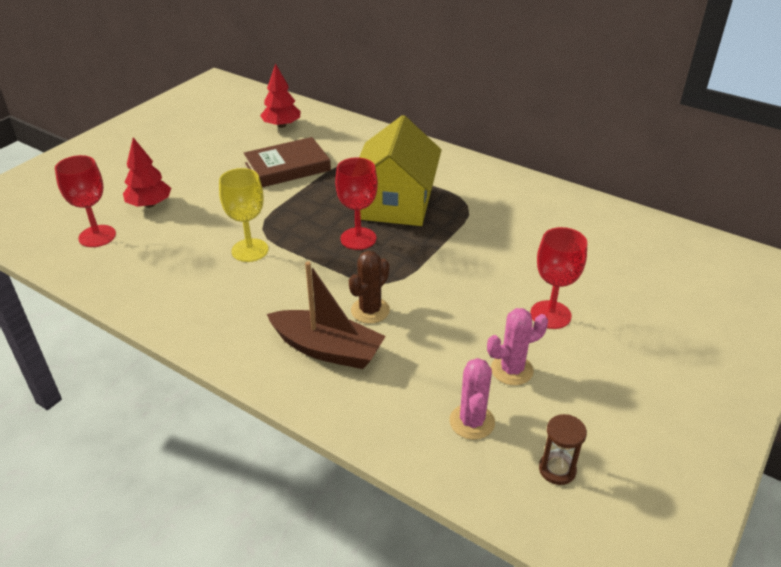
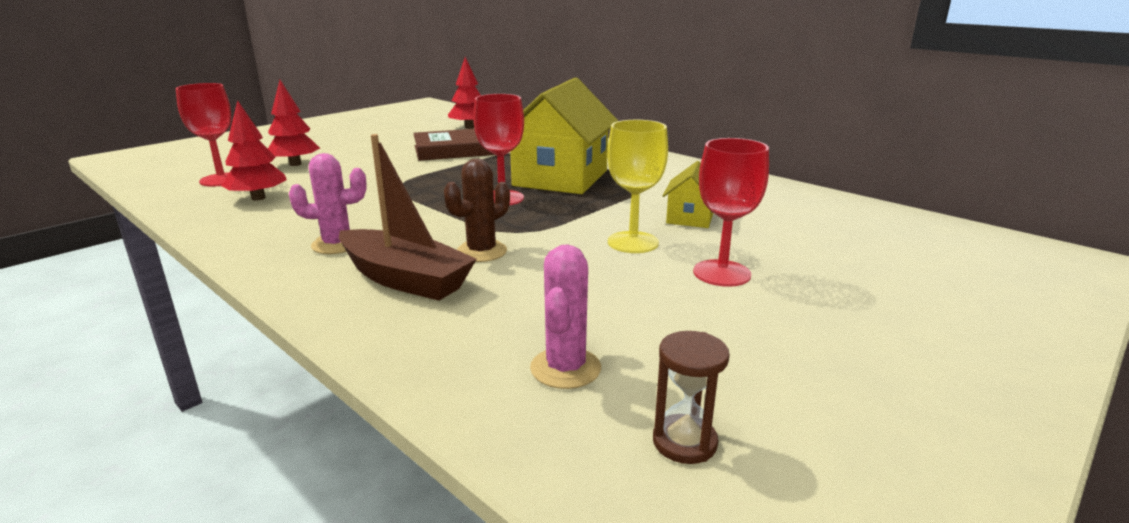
camera: 10 degrees right, 15 degrees down
(149, 260) = (258, 198): none -> red tree
(250, 250) = (373, 198): yellow goblet -> yellow goblet (633, 242)
(511, 370) = (648, 320): pink cactus -> pink cactus (337, 244)
(514, 249) = (690, 218): none -> yellow house

